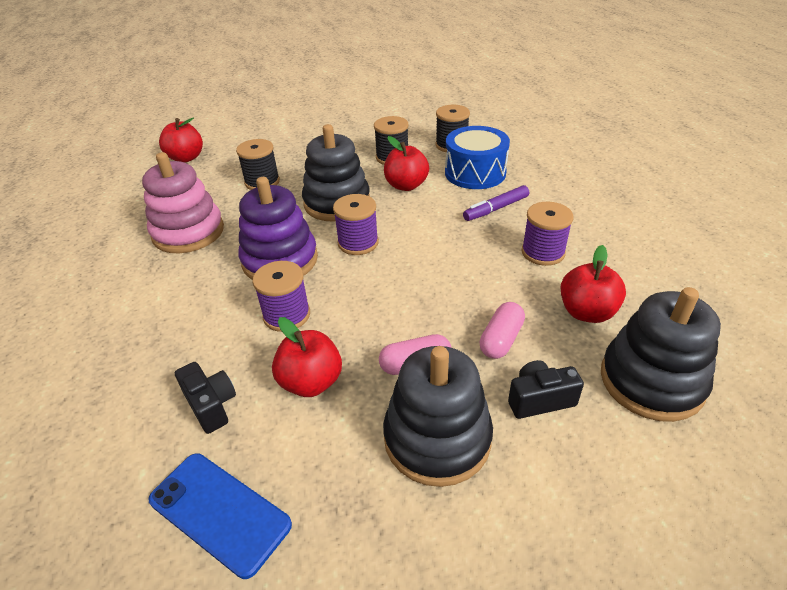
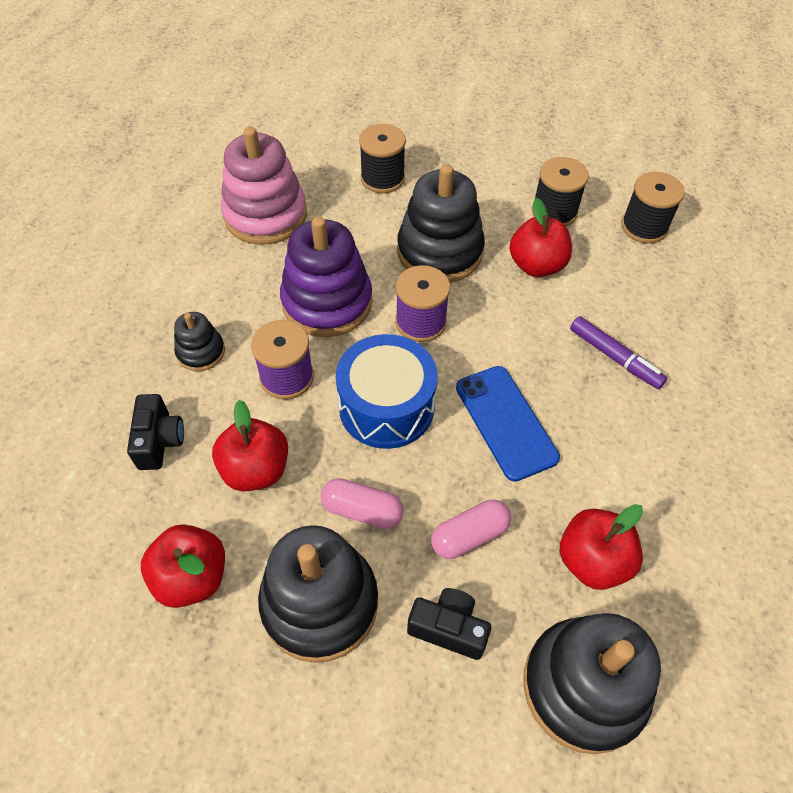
camera: 30 degrees right, 15 degrees up
(186, 158) = (328, 101): red apple -> red apple (192, 577)
(201, 332) = (201, 352): none -> black stacking toy
(219, 512) = (102, 551): blue phone -> blue phone (505, 422)
(475, 173) = (636, 288): blue drum -> blue drum (386, 406)
(496, 209) = (614, 357): purple marker -> purple marker turned 135 degrees counterclockwise
(543, 252) = (615, 452): purple spool -> none

